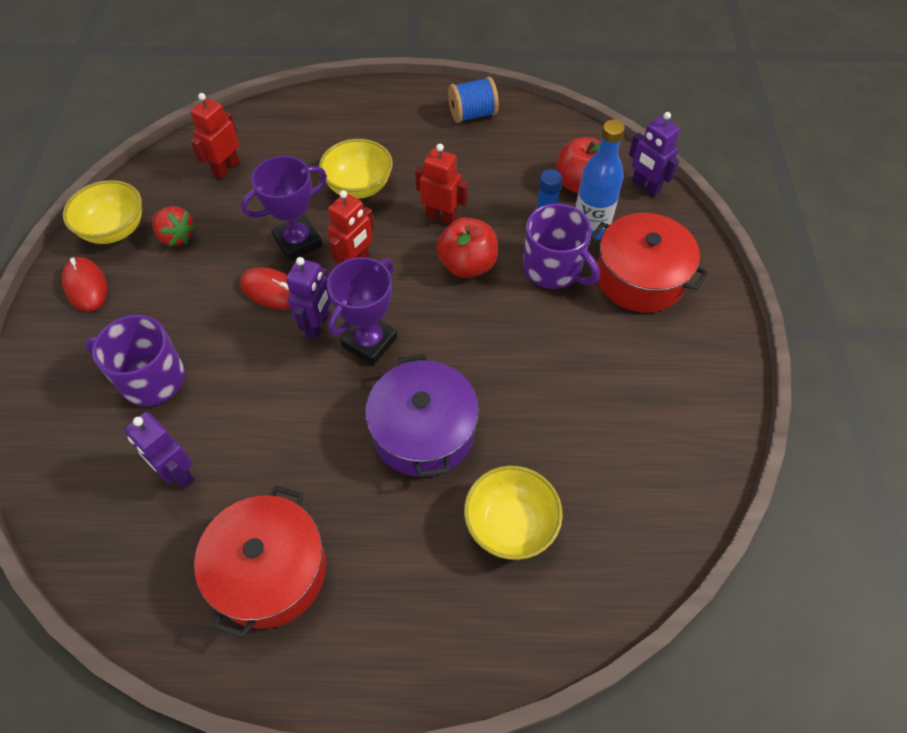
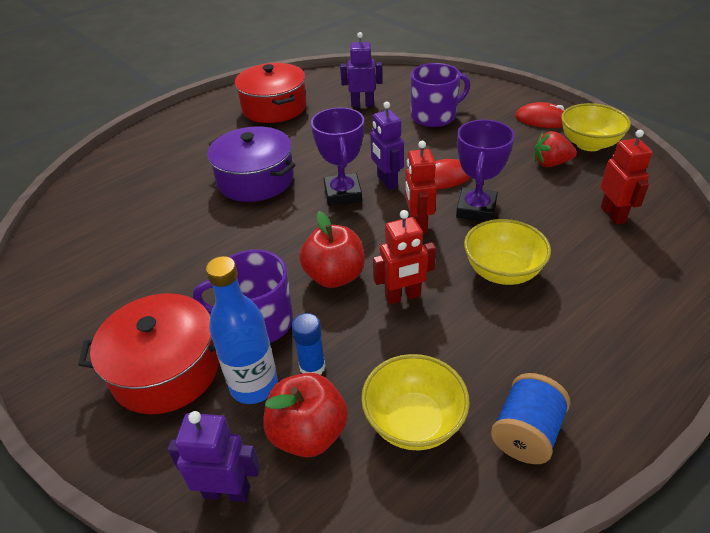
camera: 140 degrees right, 15 degrees down
(510, 525) = (164, 176): yellow bowl -> yellow bowl (413, 422)

